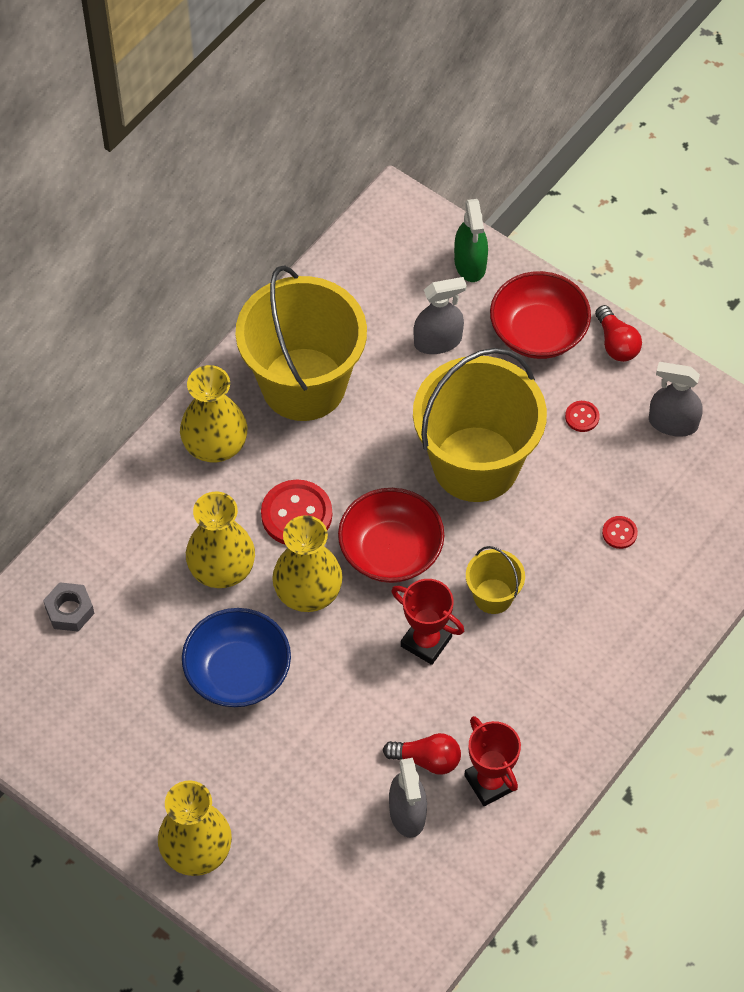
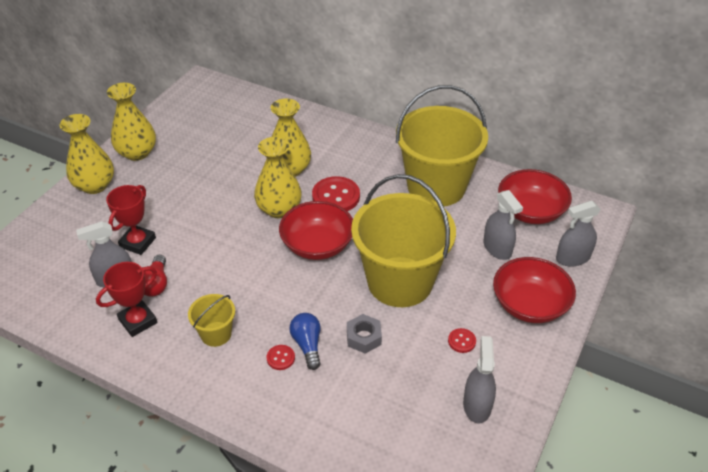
camera: 80 degrees right, 15 degrees down
(69, 610) = (251, 115): grey nut -> grey nut (363, 337)
(215, 444) = (378, 154): yellow vase -> yellow vase (137, 153)
(238, 672) = (217, 186): blue bowl -> none
(377, 285) = (530, 211): none -> red bowl
(426, 641) = (248, 272): red trophy -> red trophy (138, 242)
(470, 263) = (573, 258): green spray bottle -> grey spray bottle
(493, 596) = (290, 305): yellow bucket -> yellow bucket (216, 334)
(561, 584) = (307, 345): none -> blue light bulb
(616, 343) = (540, 356): red light bulb -> none
(619, 533) = (361, 378): red button -> red button (280, 358)

